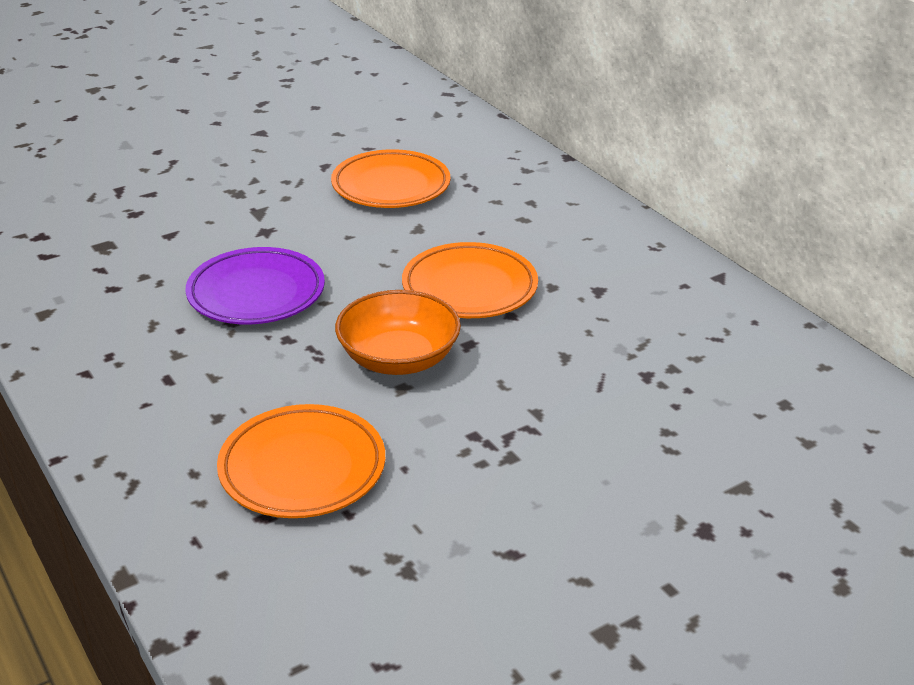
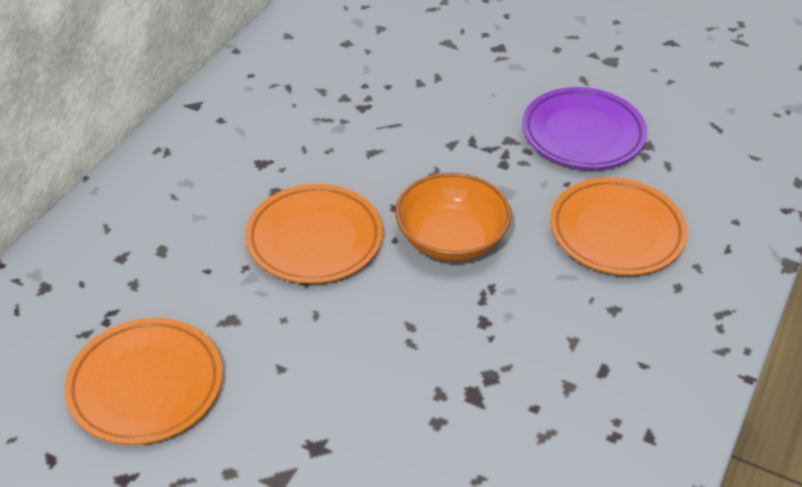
camera: 120 degrees left, 10 degrees up
(256, 293) = (435, 384): purple plate -> purple plate (583, 134)

